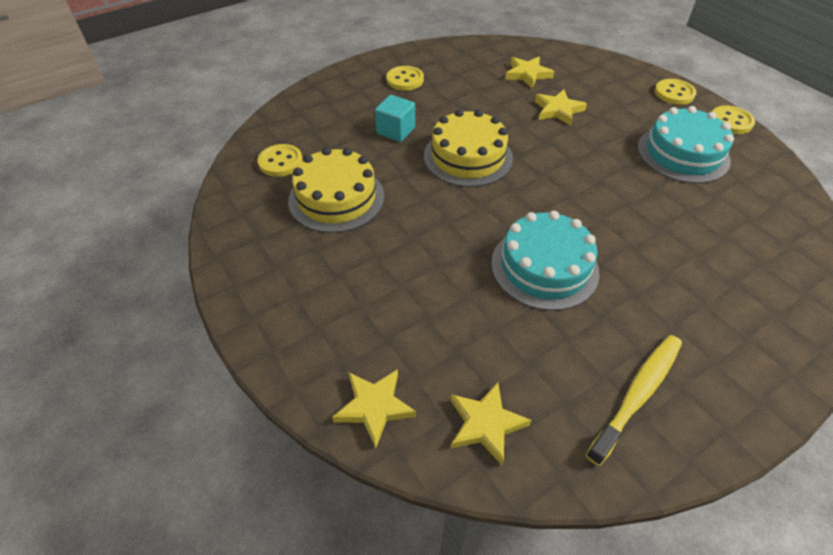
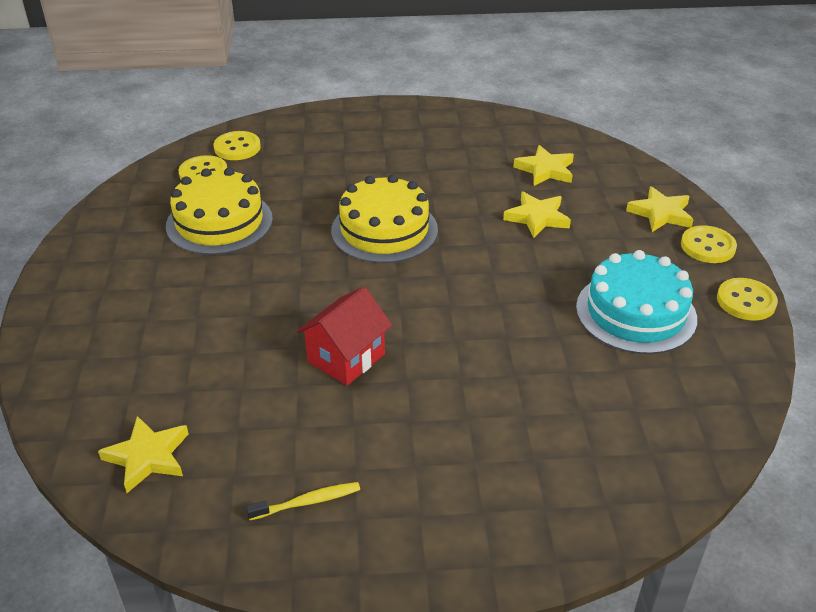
camera: 30 degrees right, 10 degrees down
(374, 407) = (75, 400): yellow star -> yellow star (661, 213)
(396, 131) = (339, 181): turquoise cube -> none
(405, 80) = (402, 135): yellow button -> yellow button (237, 148)
(544, 267) = (346, 358): turquoise cake -> red house
(637, 395) = (307, 502): yellow toothbrush -> yellow toothbrush, size x0.57

